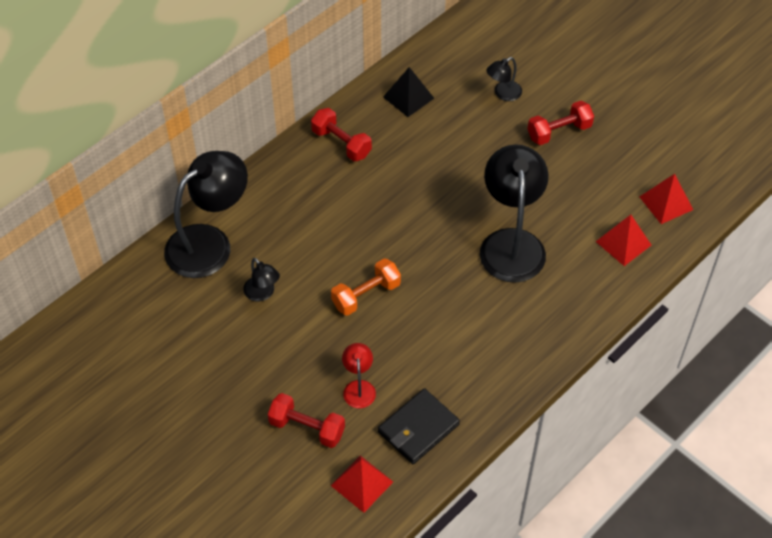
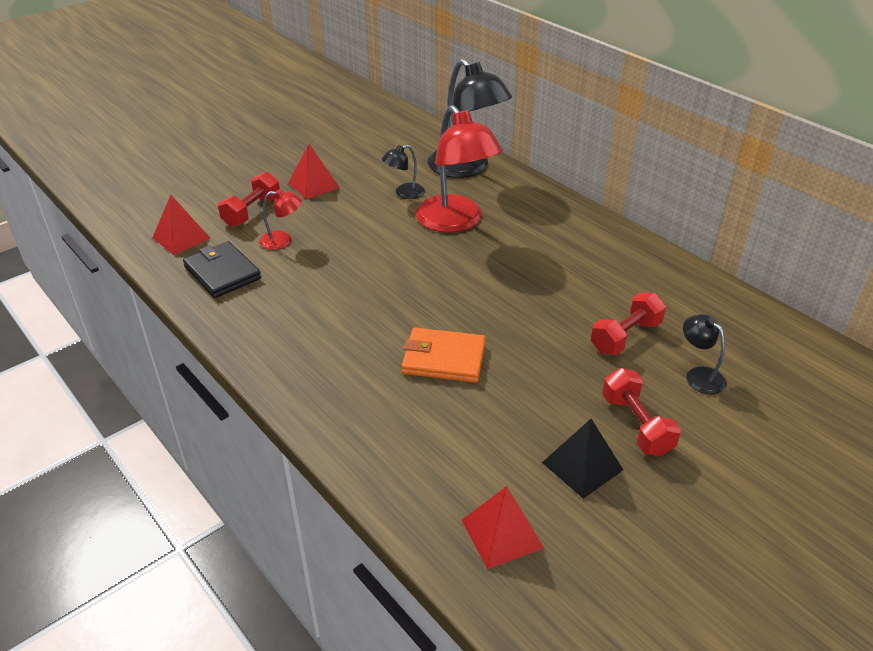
camera: 95 degrees right, 15 degrees down
(314, 246) = (456, 222): none -> red lamp
(341, 143) = (595, 243): red dumbbell -> red dumbbell (625, 337)
(366, 295) = (389, 249): orange dumbbell -> none
(408, 97) = (674, 293): black pyramid -> black pyramid (582, 466)
(511, 243) = (443, 358): black lamp -> orange wallet
(623, 243) = (430, 469): red pyramid -> red pyramid (313, 185)

